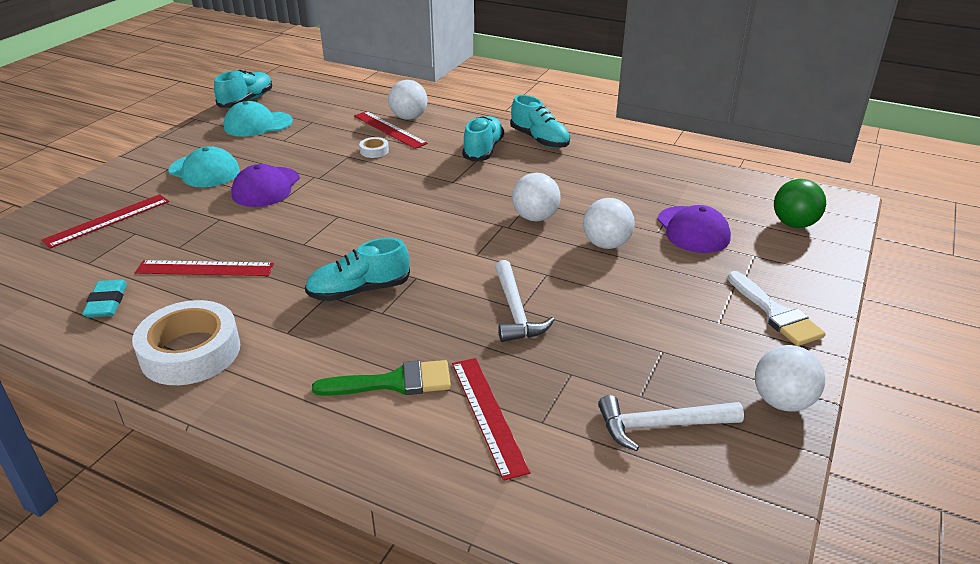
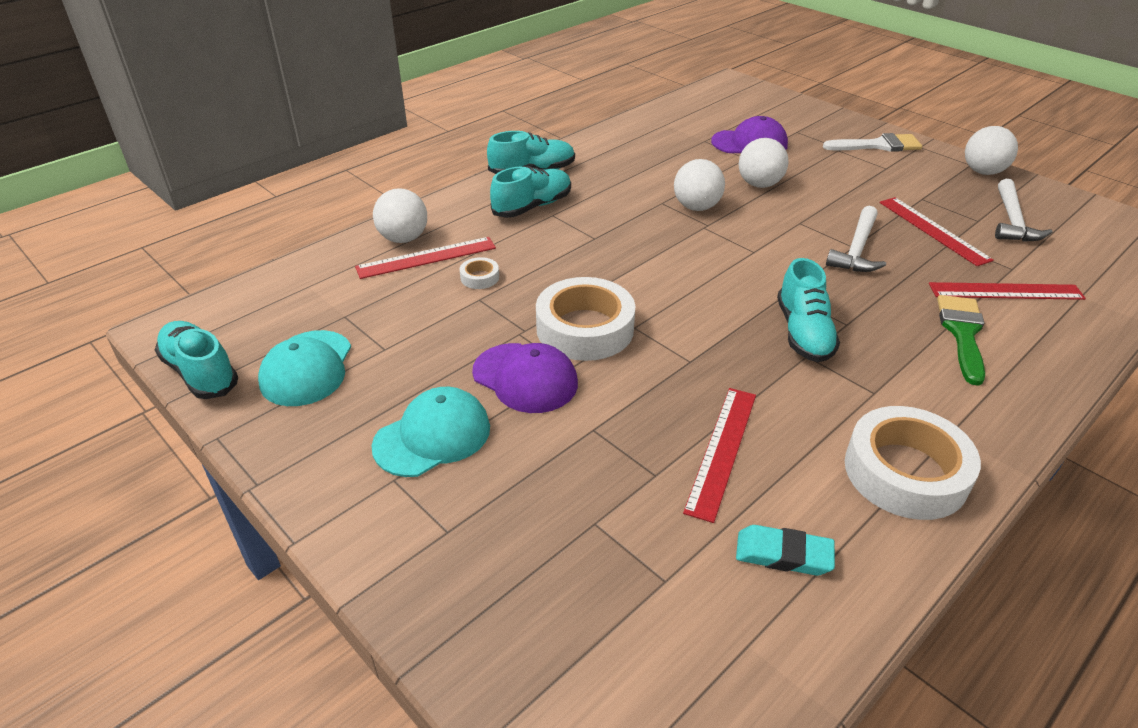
camera: 70 degrees left, 5 degrees up
(107, 220) = (537, 558): red ruler -> red ruler (933, 230)
(328, 198) = (585, 328): none -> white tape
(483, 150) = (532, 206): turquoise shoe -> turquoise shoe turned 105 degrees clockwise
(515, 311) = (857, 249): white hammer -> white hammer turned 105 degrees clockwise
(794, 224) = (756, 105): green ball -> none

